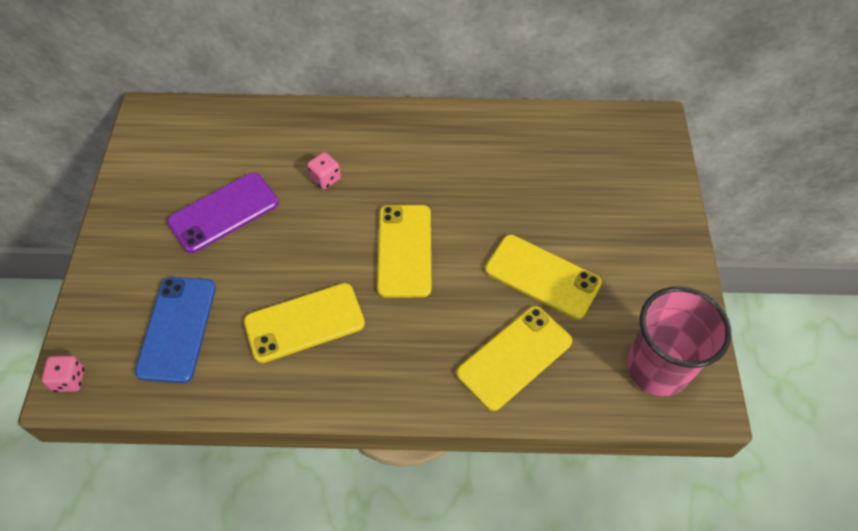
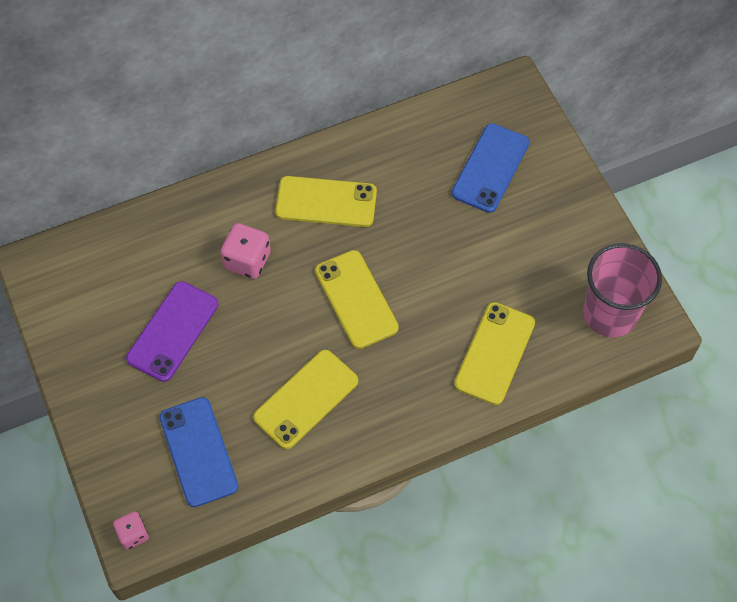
camera: 25 degrees left, 5 degrees up
(325, 178) = (247, 260): pink dice -> pink dice, size x1.59
(542, 276) = (484, 274): yellow phone -> yellow phone (326, 202)
(596, 183) = (490, 168): none -> blue phone

